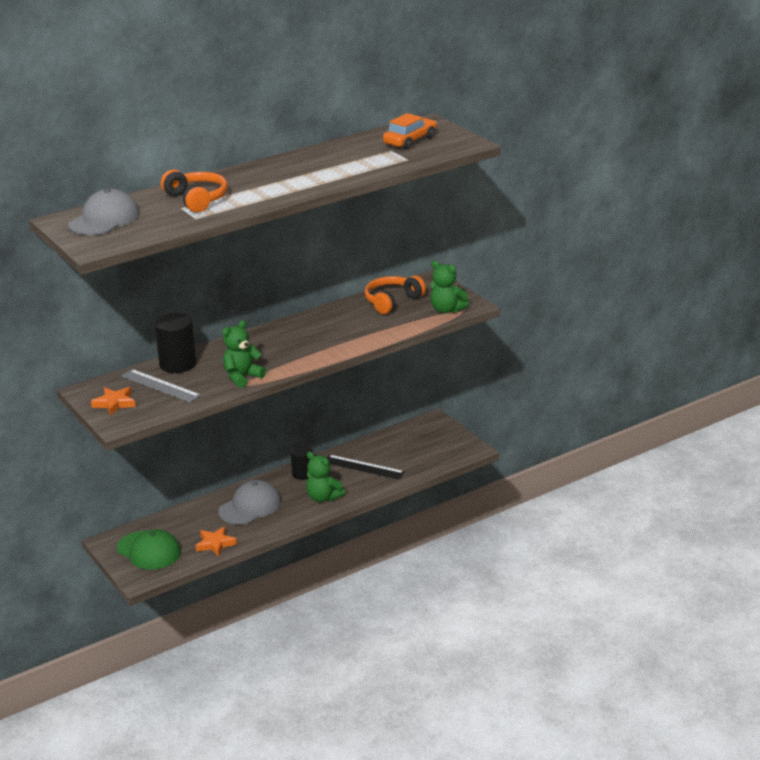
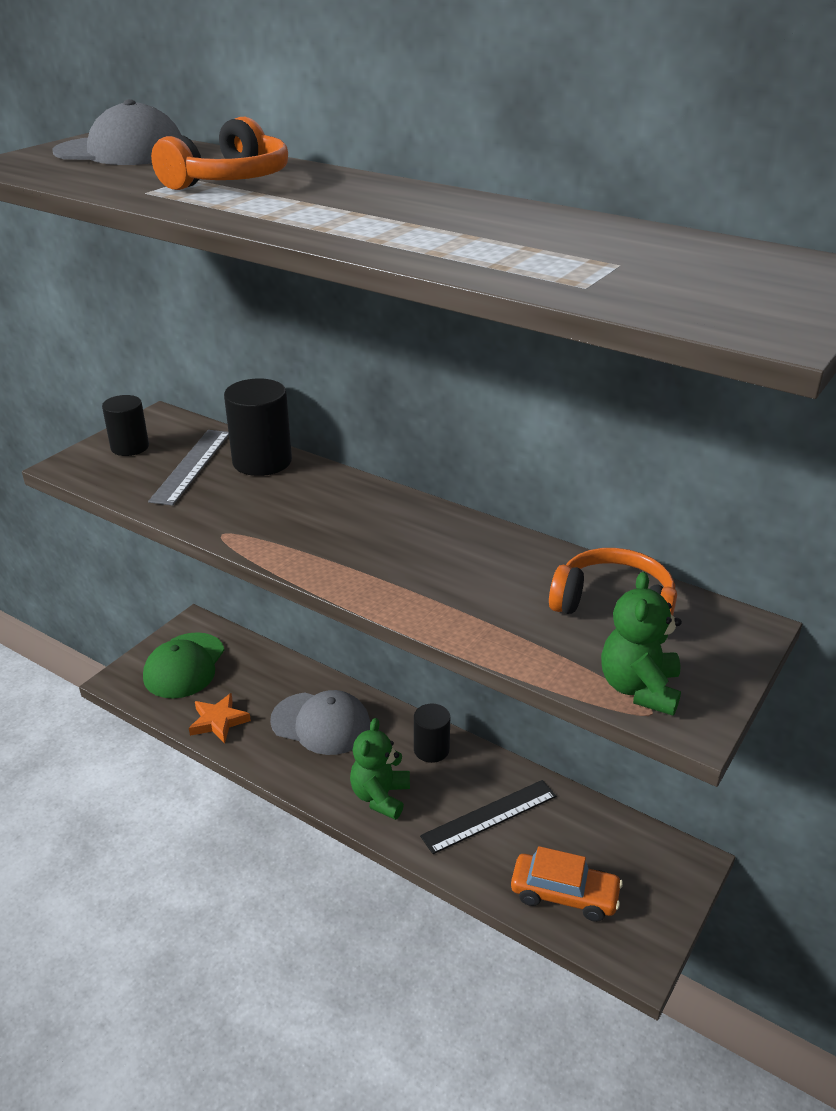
camera: 65 degrees right, 5 degrees up
(114, 403) = (130, 447): orange star -> black cylinder
(242, 377) = (244, 525): green teddy bear -> none
(363, 467) = (489, 816): black ruler -> black ruler turned 60 degrees clockwise
(410, 141) = (698, 271): orange car -> orange car (564, 894)

